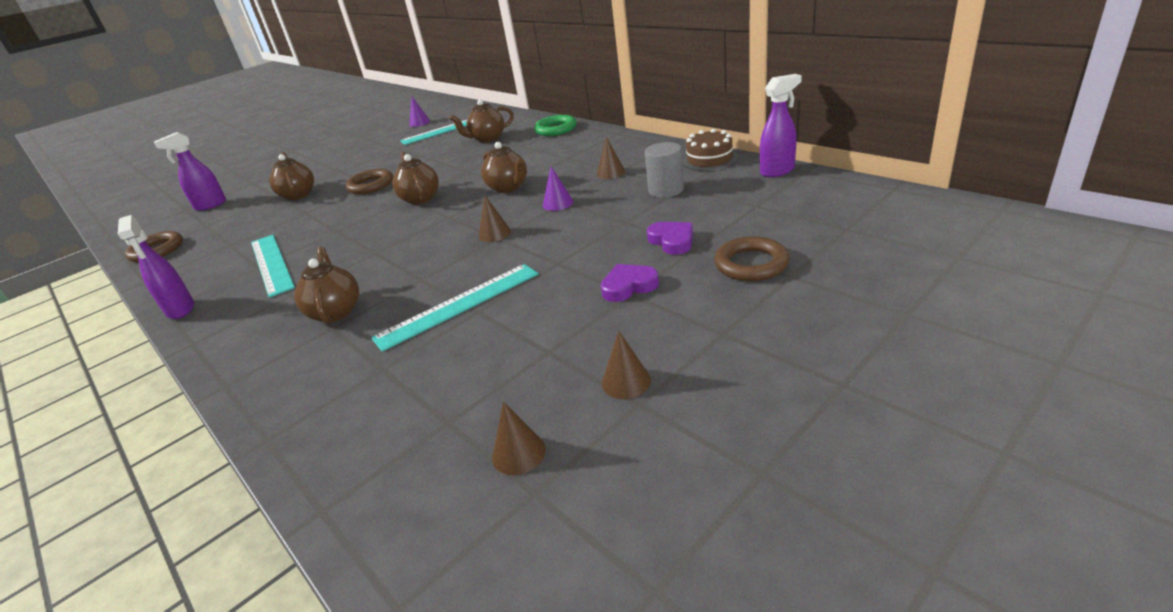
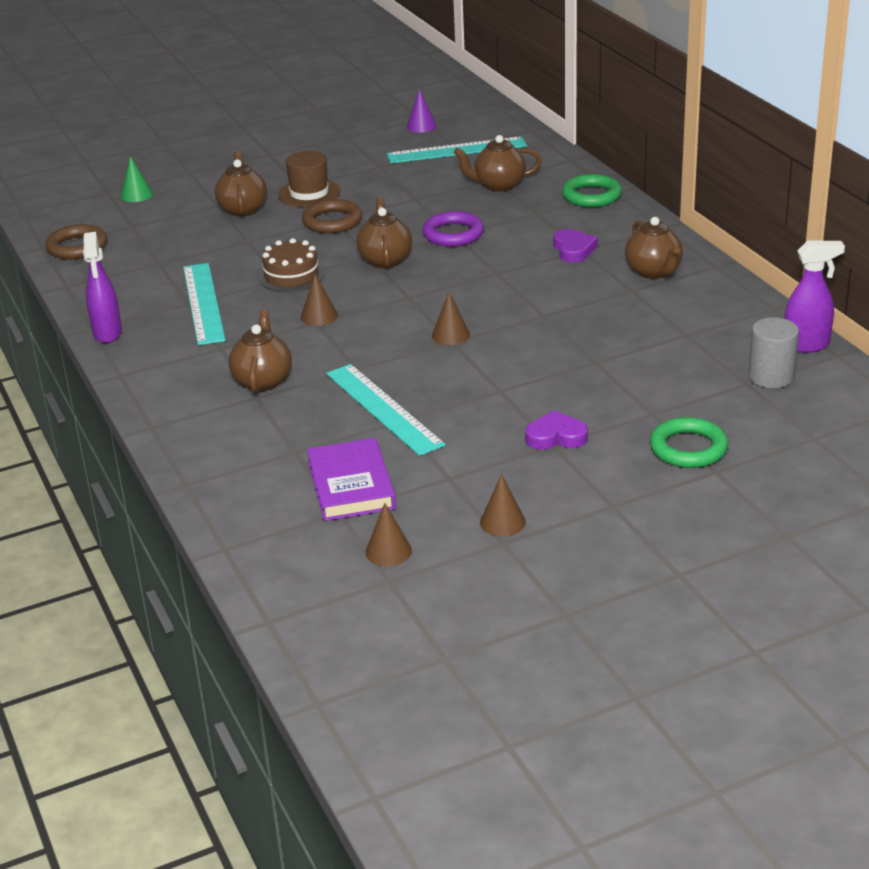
camera: 15 degrees right, 0 degrees up
(210, 205) = (136, 195): purple spray bottle -> green cone
(348, 174) = (309, 193): none -> brown hat
(451, 388) = (351, 485): none -> purple book
(458, 305) = (384, 408): turquoise ruler -> turquoise ruler turned 75 degrees clockwise
(467, 171) = (453, 234): none -> purple ring
(508, 187) = (491, 275): brown teapot -> brown teapot (653, 272)
(557, 203) = (536, 315): purple cone -> none
(611, 173) = (619, 289): brown cone -> brown cone (319, 316)
(666, 190) = (665, 333): grey cylinder -> grey cylinder (771, 376)
(672, 241) = (629, 399): purple heart -> purple heart (573, 249)
(709, 159) = (744, 304): brown cake -> brown cake (291, 276)
(751, 264) = (688, 448): brown ring -> green ring

